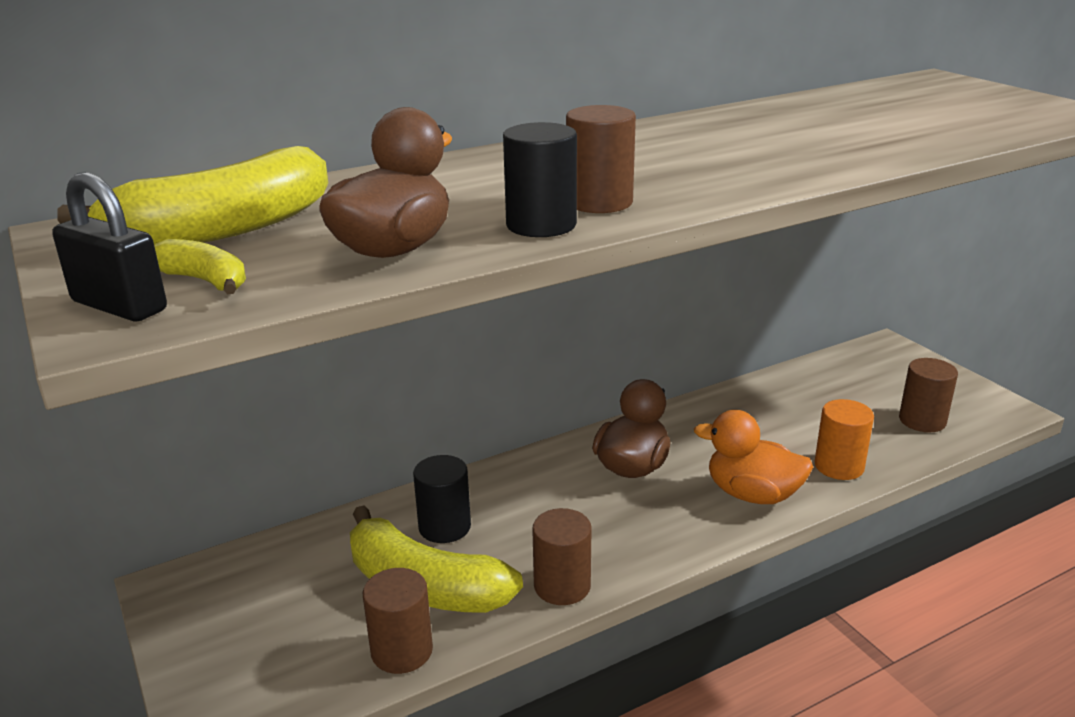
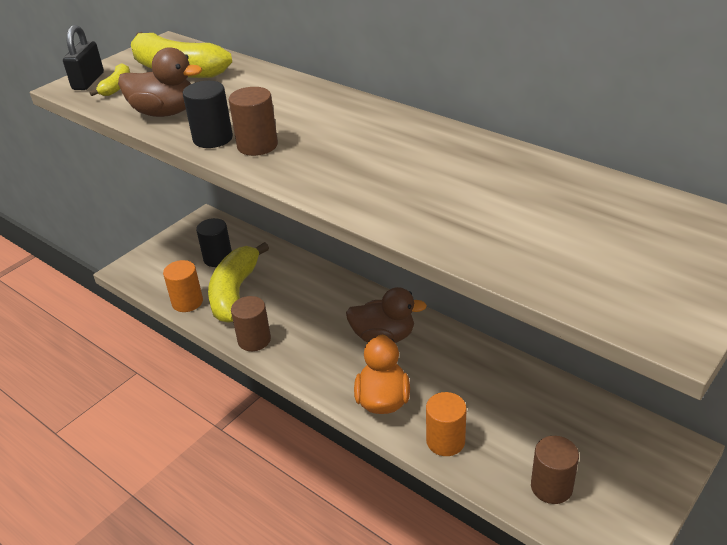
camera: 70 degrees right, 10 degrees up
(402, 651) = (187, 302): brown cylinder -> orange cylinder
(444, 527) = (285, 282): black cylinder -> black cylinder (218, 258)

